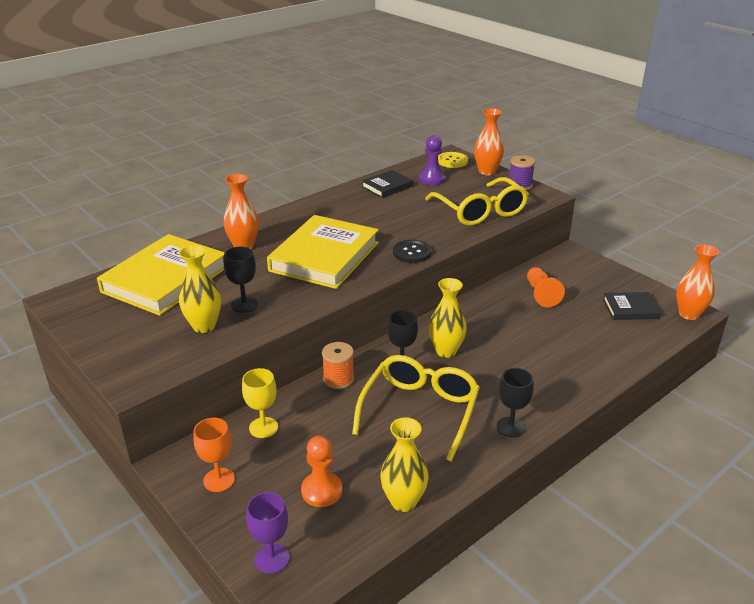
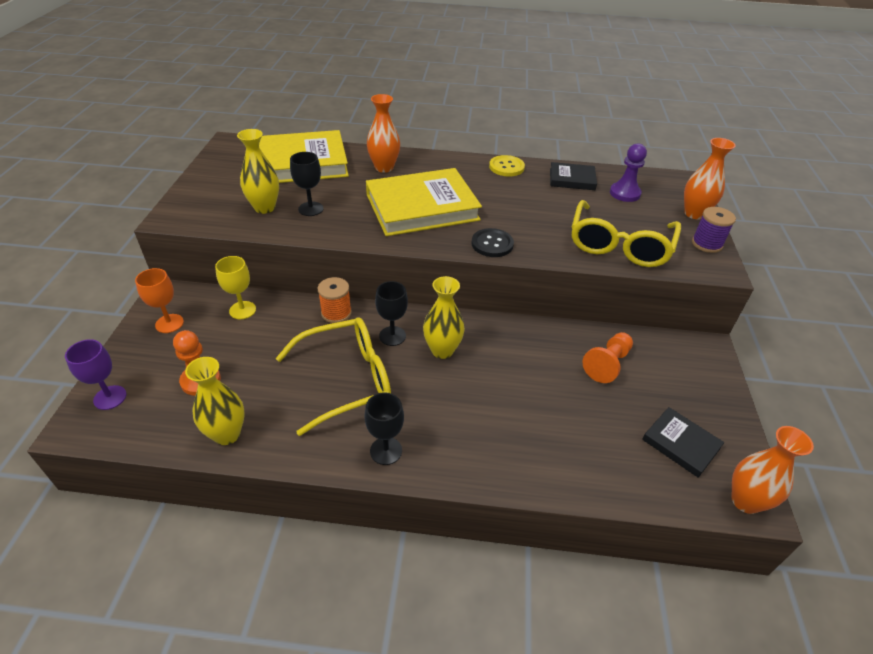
camera: 45 degrees right, 10 degrees up
(452, 161) = (675, 187): yellow button -> yellow button (506, 167)

